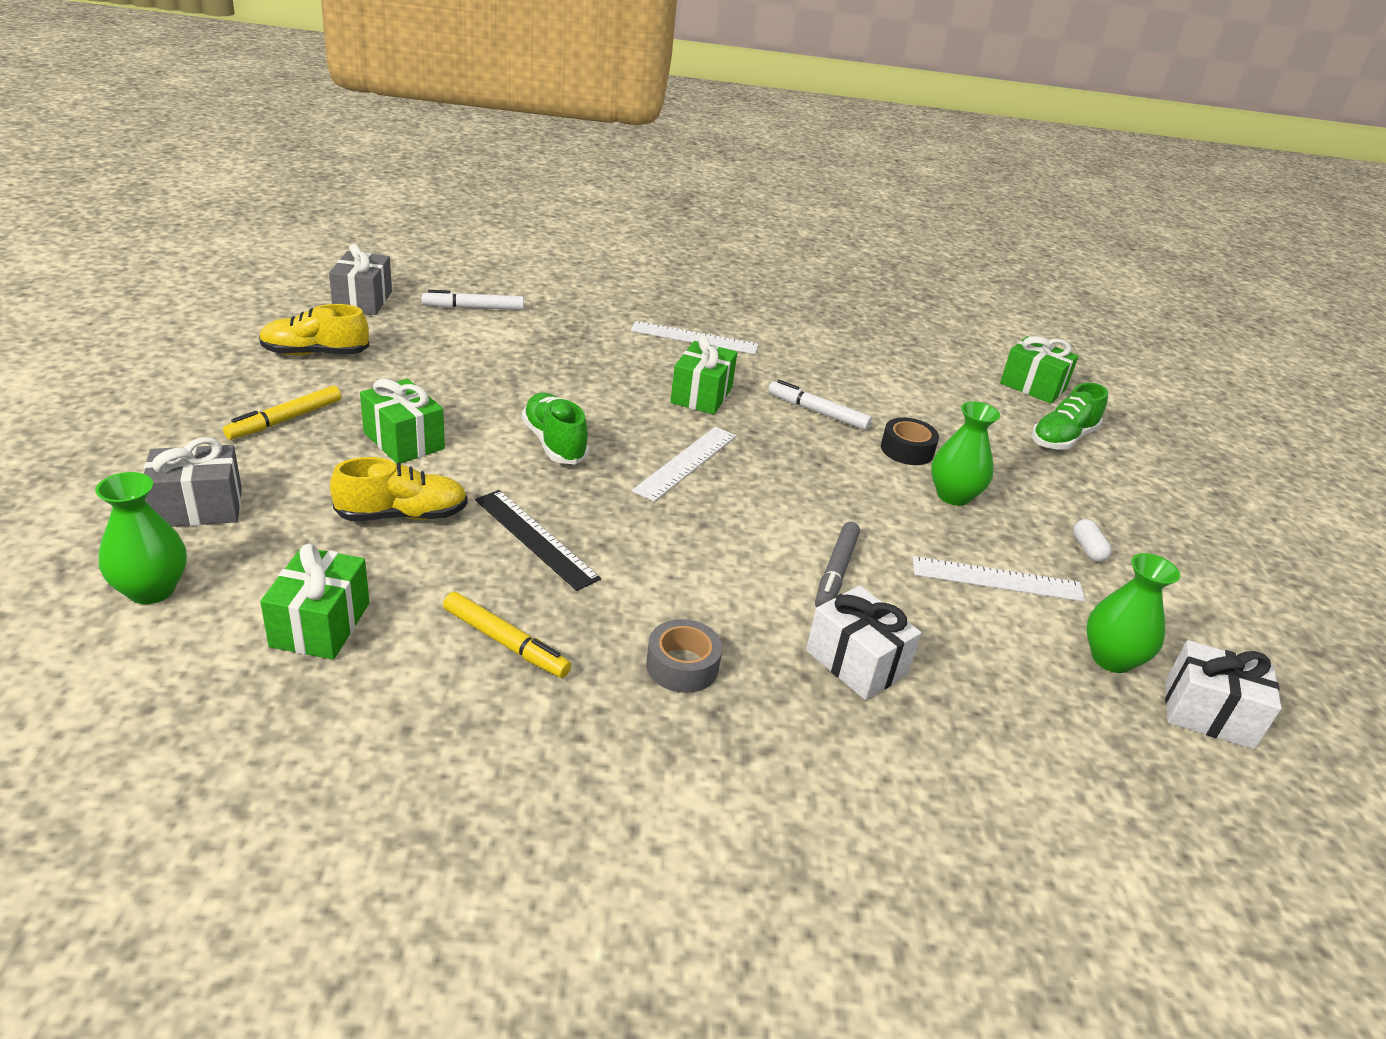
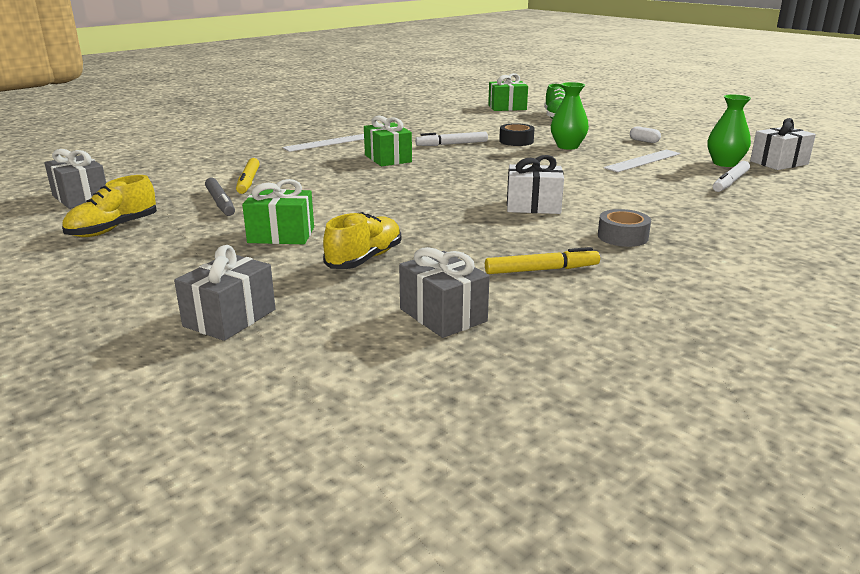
camera: 40 degrees left, 10 degrees down
(151, 590) = (305, 362): green vase -> none
(285, 420) = (178, 260): yellow marker -> yellow marker (248, 181)
(320, 624) = (443, 315): green gift -> grey gift
(473, 308) = (170, 175): white marker -> white marker (730, 182)
(535, 538) = (453, 233): black ruler -> none
(554, 443) = (365, 201): green shoe -> none
(686, 462) = (444, 181): white ruler -> none
(835, 572) = (592, 184): grey marker -> grey marker (220, 203)
(856, 662) = (668, 203): white gift -> white gift (533, 206)

